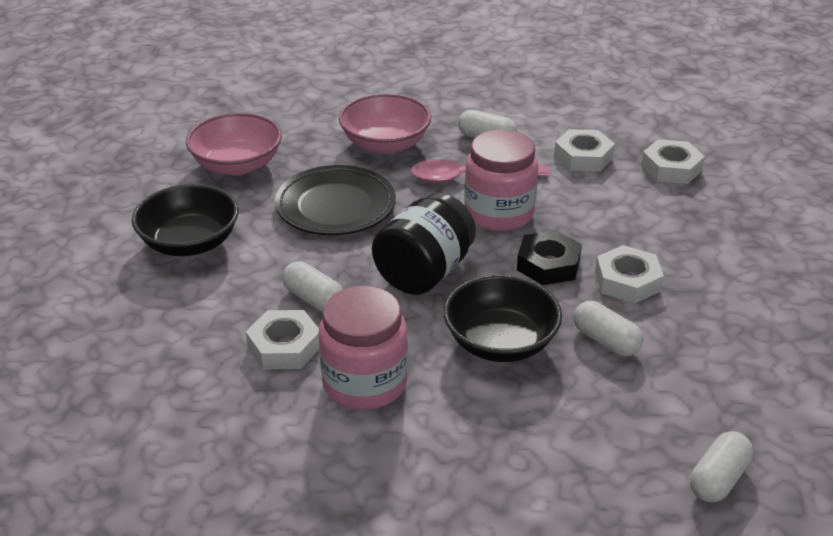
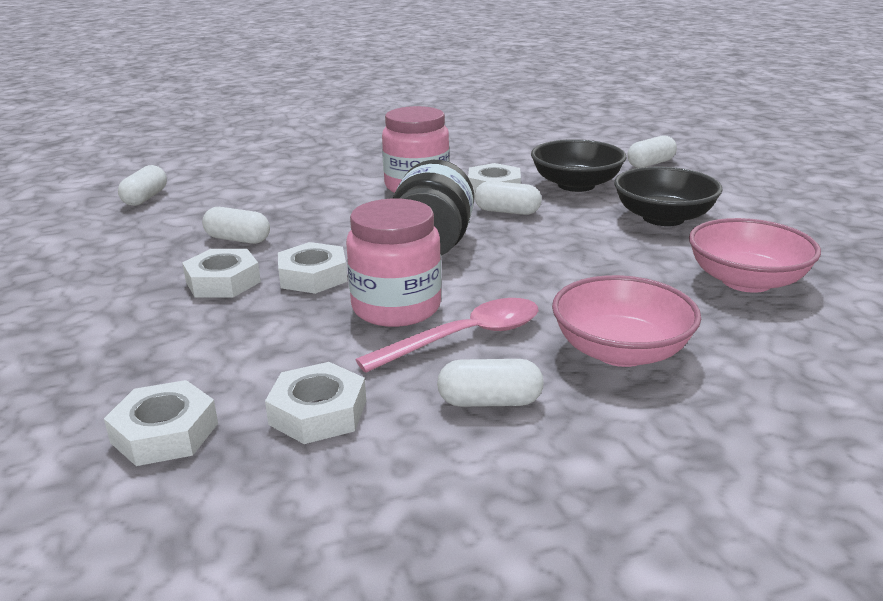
camera: 155 degrees right, 10 degrees down
(58, 336) = (650, 164): none -> white capsule
(335, 206) = (580, 271): black plate -> none
(500, 342) = (330, 221): black bowl -> black bowl (576, 185)
(548, 264) = (313, 276): black nut -> white nut

